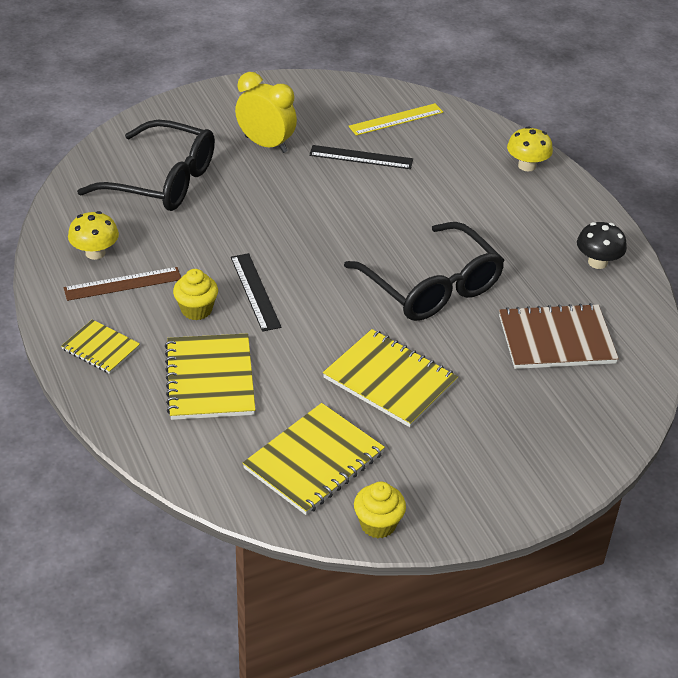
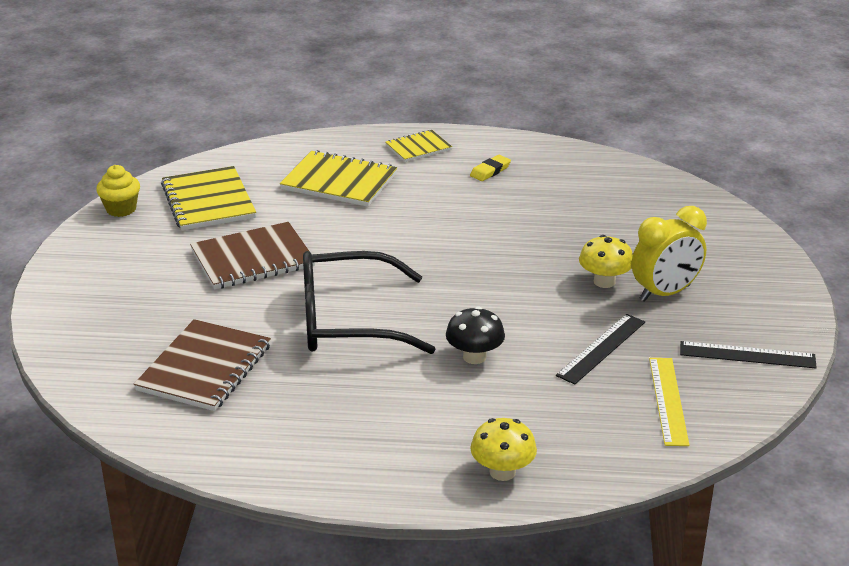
camera: 120 degrees right, 10 degrees down
(95, 253) = (543, 167): yellow mushroom -> yellow mushroom (604, 282)
(123, 284) = (490, 171): brown ruler -> yellow eraser
(162, 181) = (633, 220): black glasses -> none
(196, 310) = (427, 195): yellow cupcake -> none
(255, 291) = (426, 226): black ruler -> black ruler (747, 355)
(390, 380) = (253, 259): yellow notebook -> brown notebook
(597, 262) = (284, 448): black mushroom -> black mushroom (474, 357)

